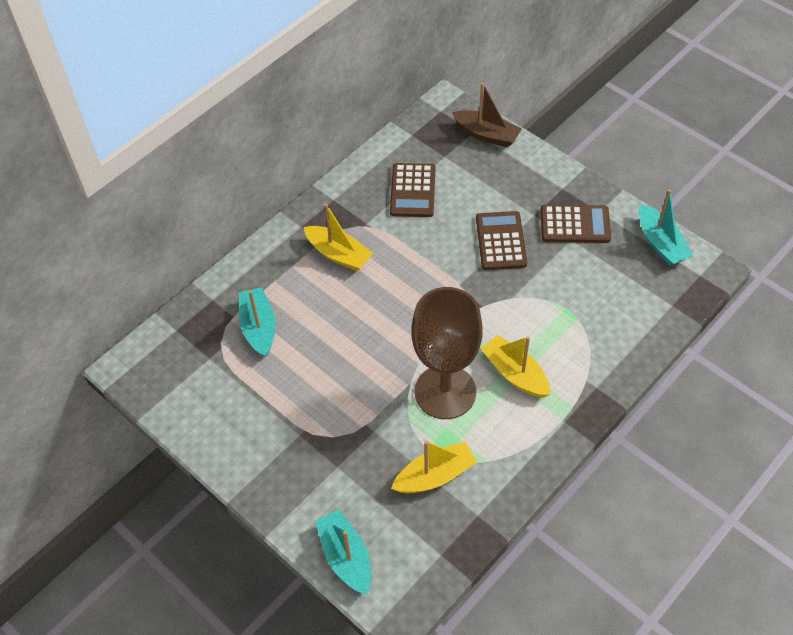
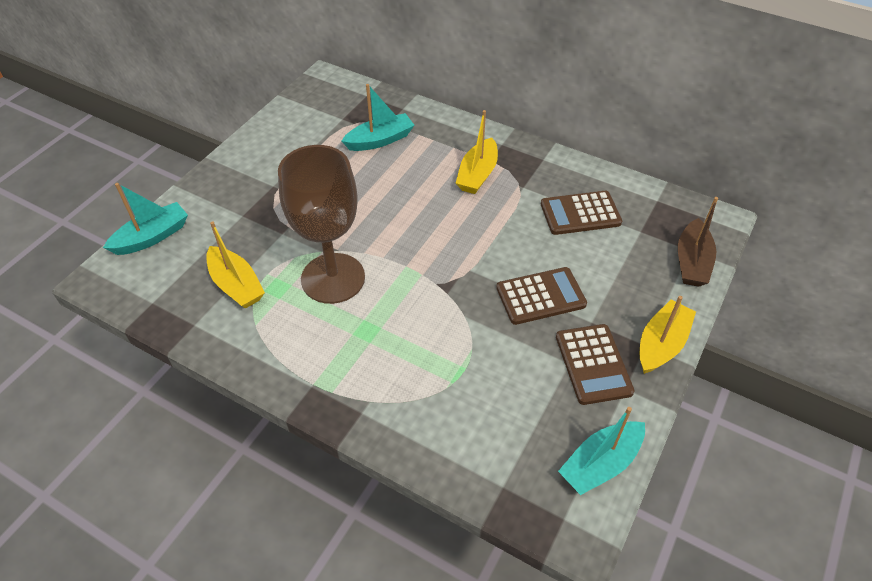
camera: 75 degrees right, 5 degrees down
(515, 373) = (365, 333): yellow boat -> yellow boat (661, 344)

